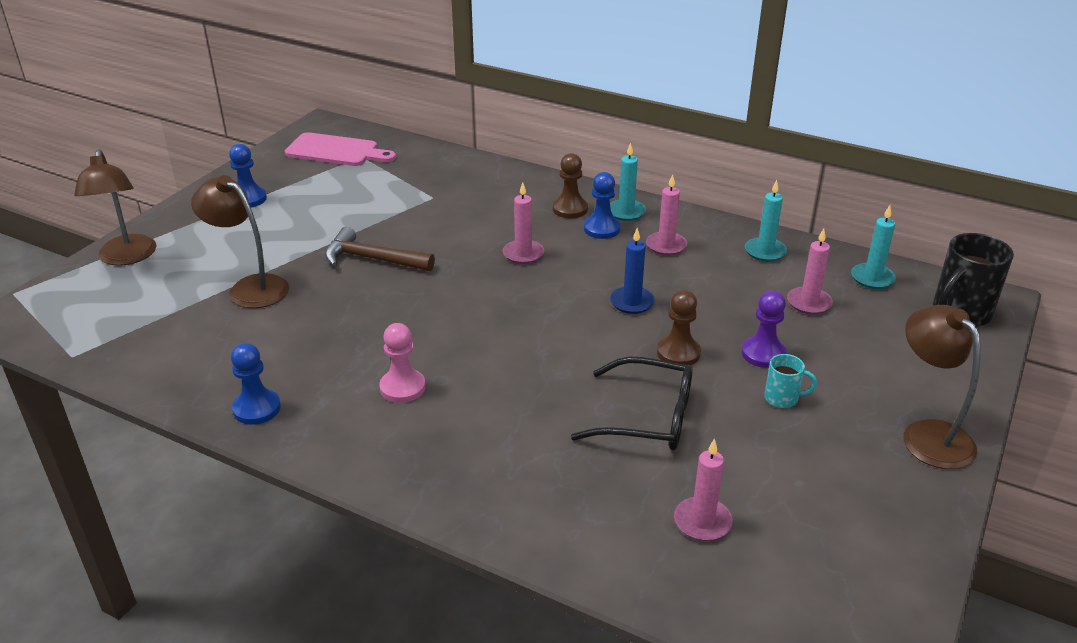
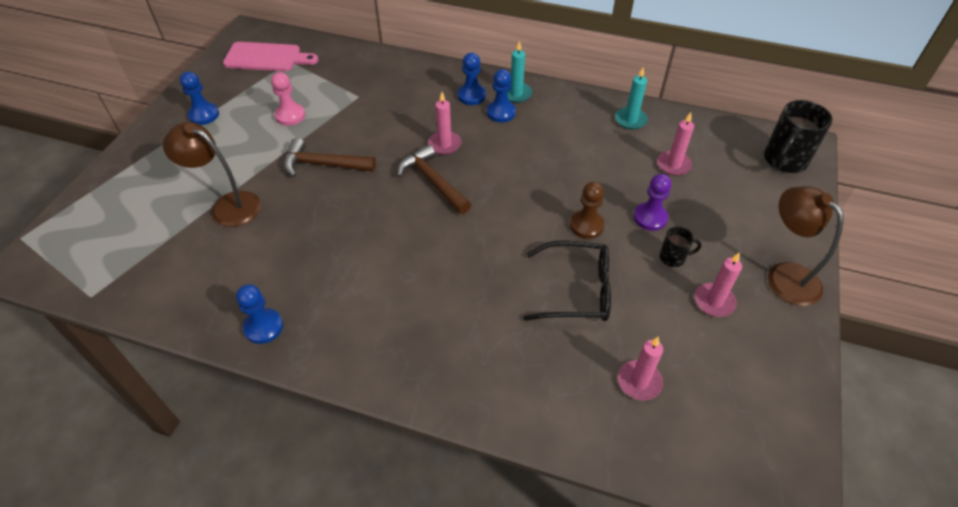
camera: 10 degrees left, 15 degrees up
(127, 257) = (113, 188): brown lamp -> none
(402, 387) = (378, 289): pink pawn -> pink pawn (290, 116)
(498, 289) = (433, 181): none -> brown hammer
(570, 209) = (471, 96): brown pawn -> blue pawn
(632, 302) = (540, 181): blue candle -> none
(666, 245) = (554, 123): pink candle -> pink candle (714, 301)
(782, 398) = (673, 257): turquoise mug -> black mug
(872, 278) = (715, 136): turquoise candle -> none

